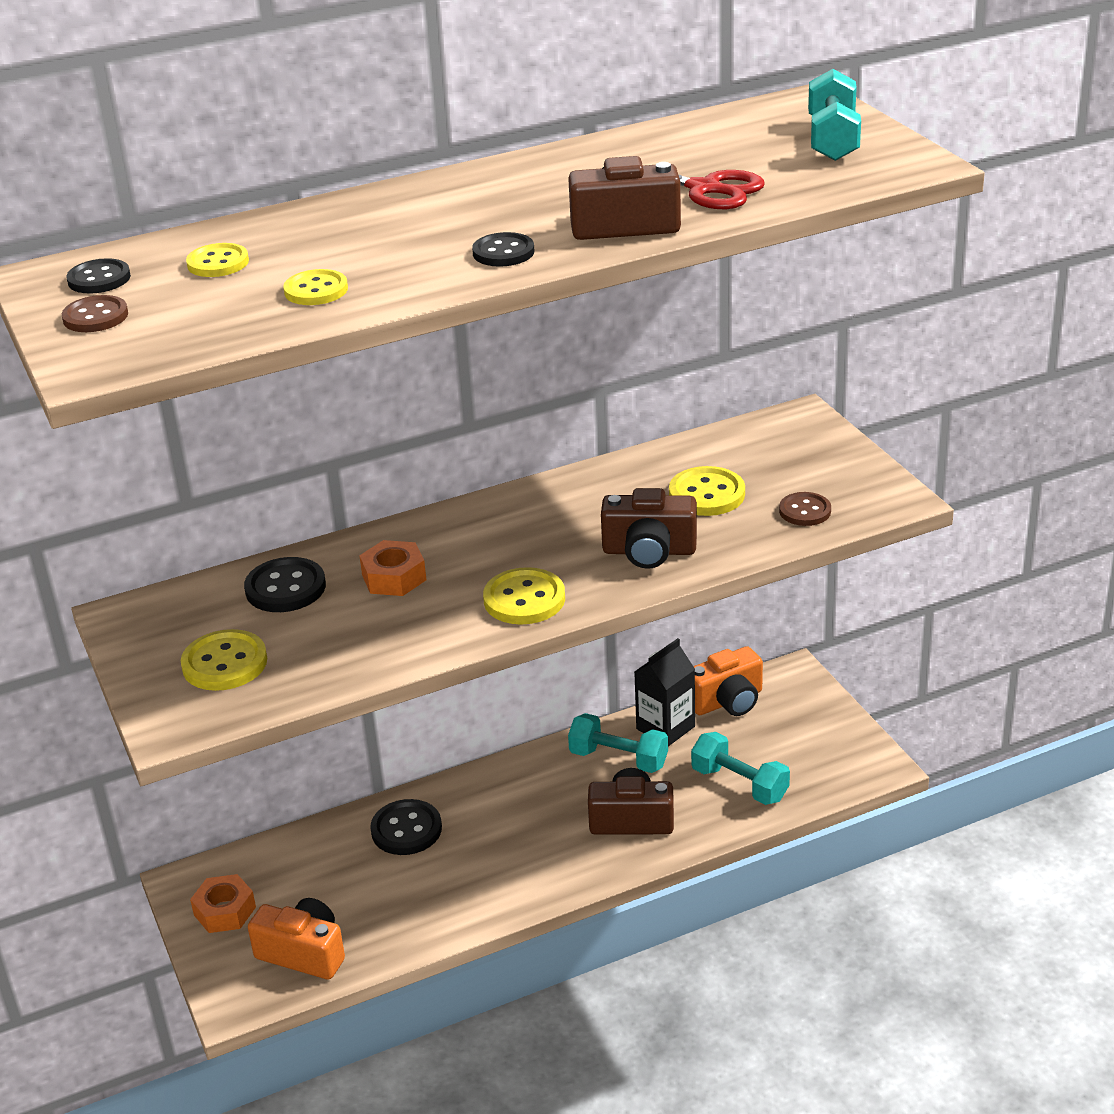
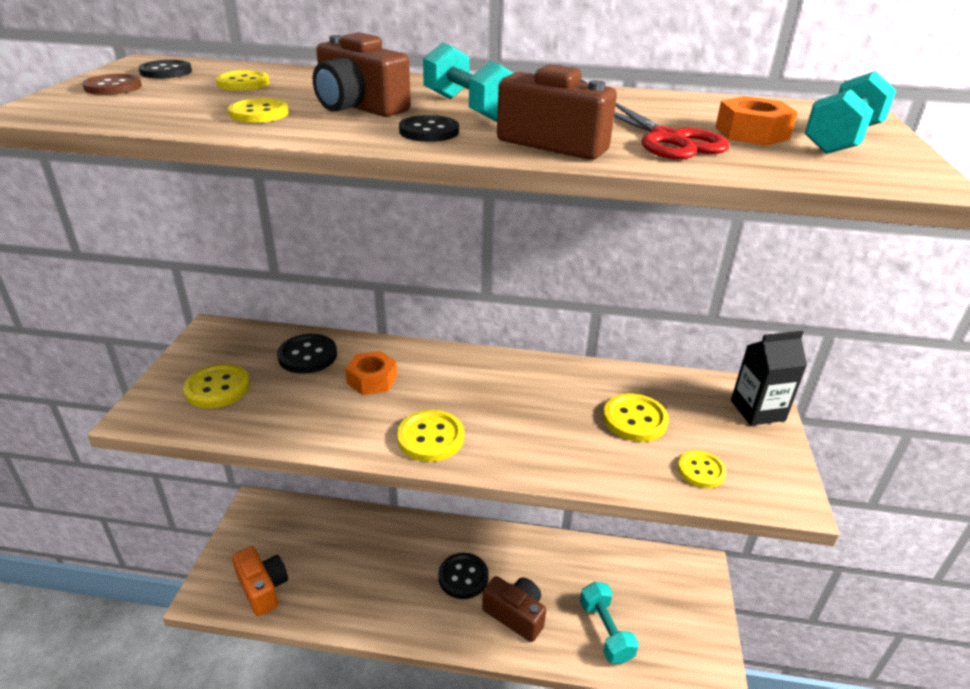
camera: 30 degrees right, 0 degrees up
(225, 911) = (254, 534): orange nut -> orange nut (752, 133)
(406, 829) = (385, 539): black button -> black button (463, 577)
(618, 759) = (542, 564): turquoise dumbbell -> turquoise dumbbell (468, 108)
(649, 551) = (551, 444): brown camera -> brown camera (358, 107)
(665, 728) = (588, 558): black carton -> black carton (757, 410)
(727, 701) = (642, 562): orange camera -> none
(805, 511) = (701, 470): brown button -> yellow button

